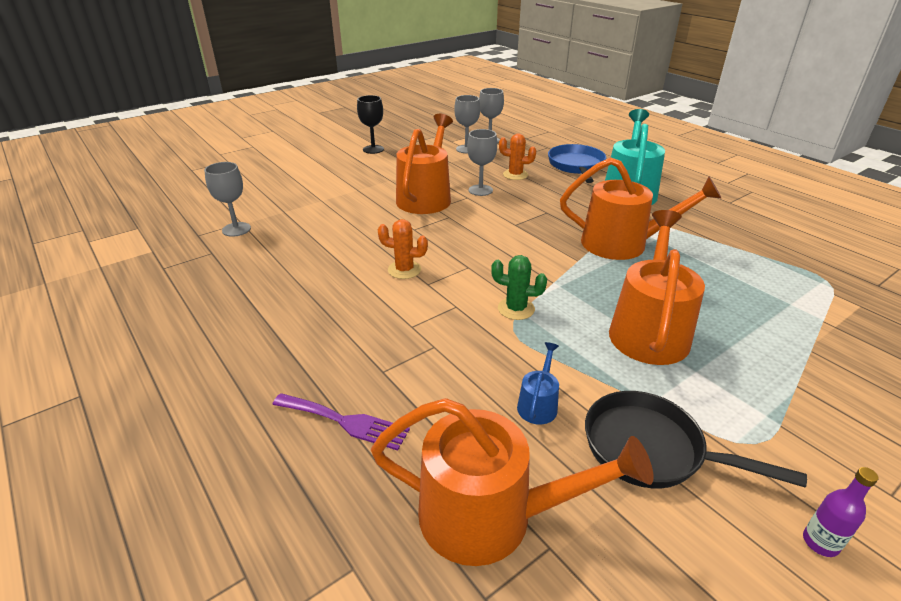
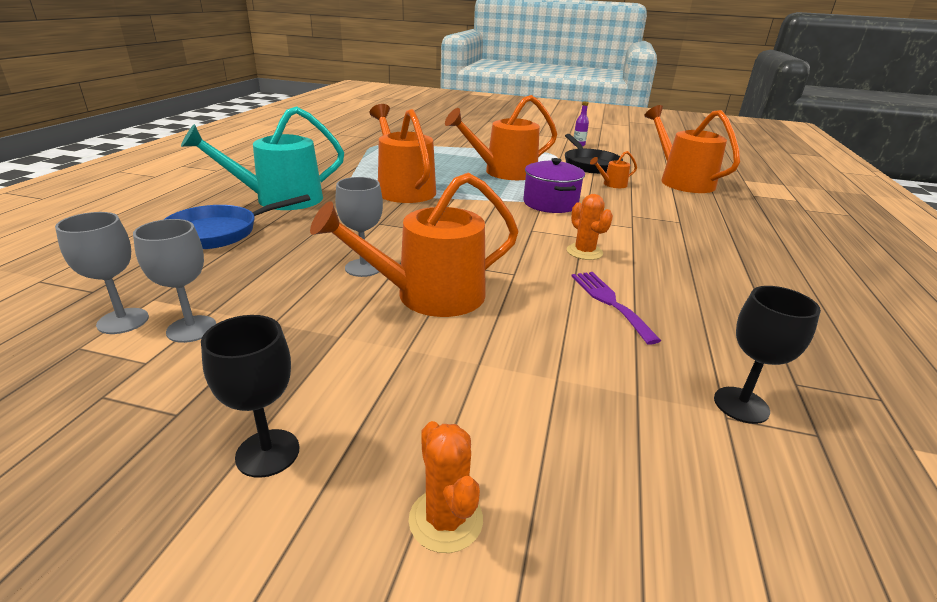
camera: 130 degrees left, 5 degrees down
(236, 229) = (741, 405): grey goblet -> black goblet
(345, 422) = (724, 218): purple fork -> purple fork (610, 302)
(515, 175) = (286, 260): orange cactus -> orange cactus (446, 520)
(516, 309) = (550, 203): green cactus -> purple pot
(538, 404) = (612, 184): blue watering can -> orange watering can

